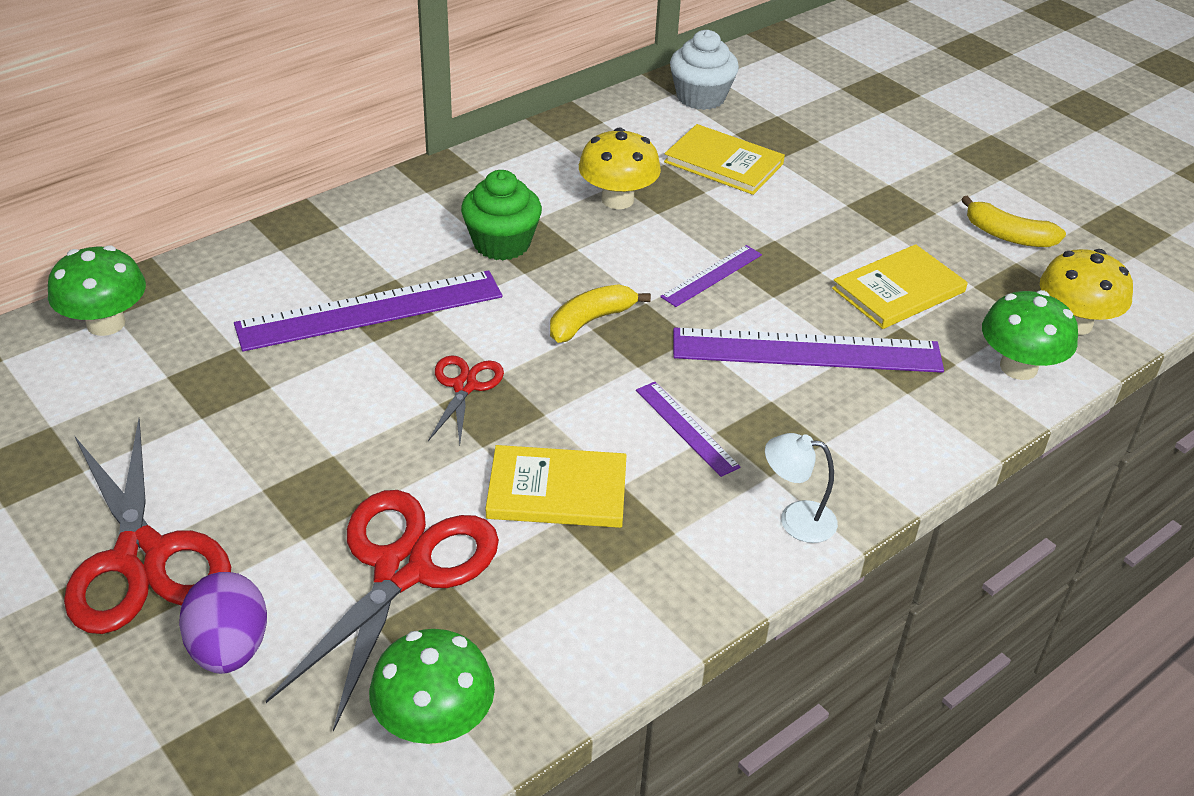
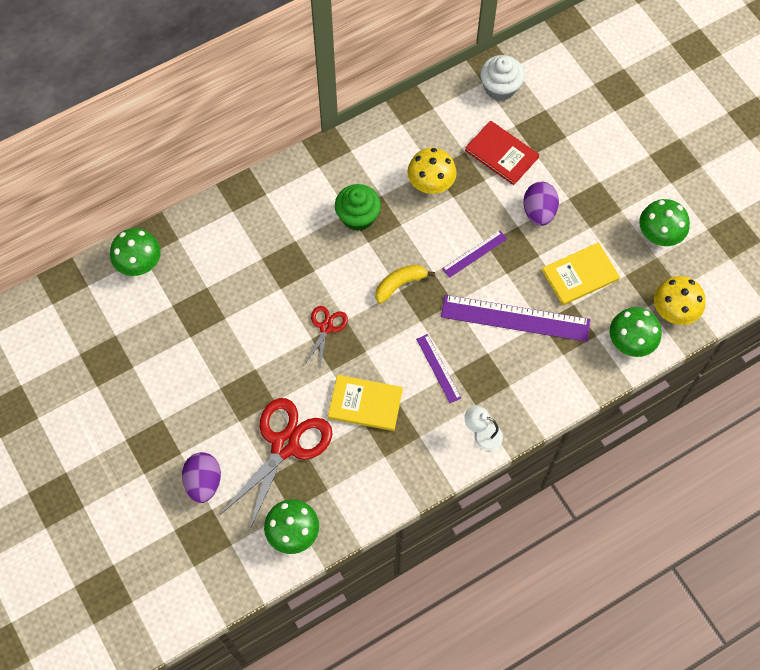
camera: 10 degrees right, 25 degrees up
(141, 557) = (163, 424): red scissors -> none
(370, 310) = (280, 265): purple ruler -> none
(723, 163) = (501, 154): yellow book -> red book
(804, 221) = (539, 212): none -> purple egg
(1008, 235) = (659, 234): yellow banana -> green mushroom

